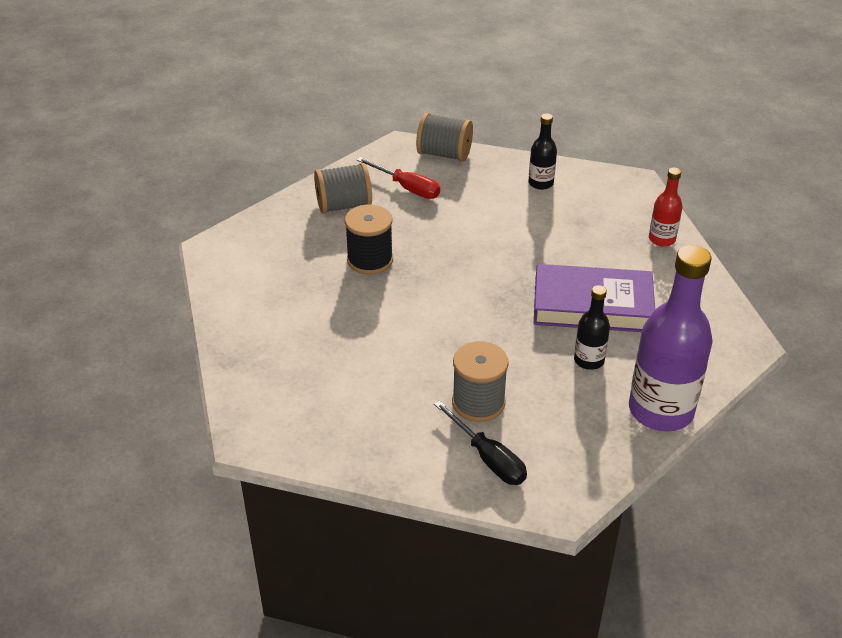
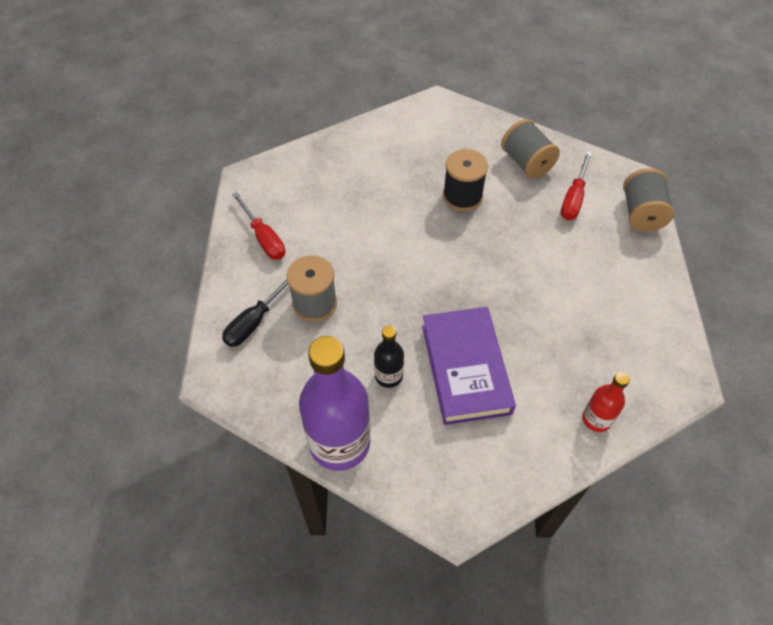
camera: 75 degrees right, 15 degrees up
(362, 434) = (264, 238): none -> red screwdriver
(540, 183) = (637, 297): black bottle -> none

